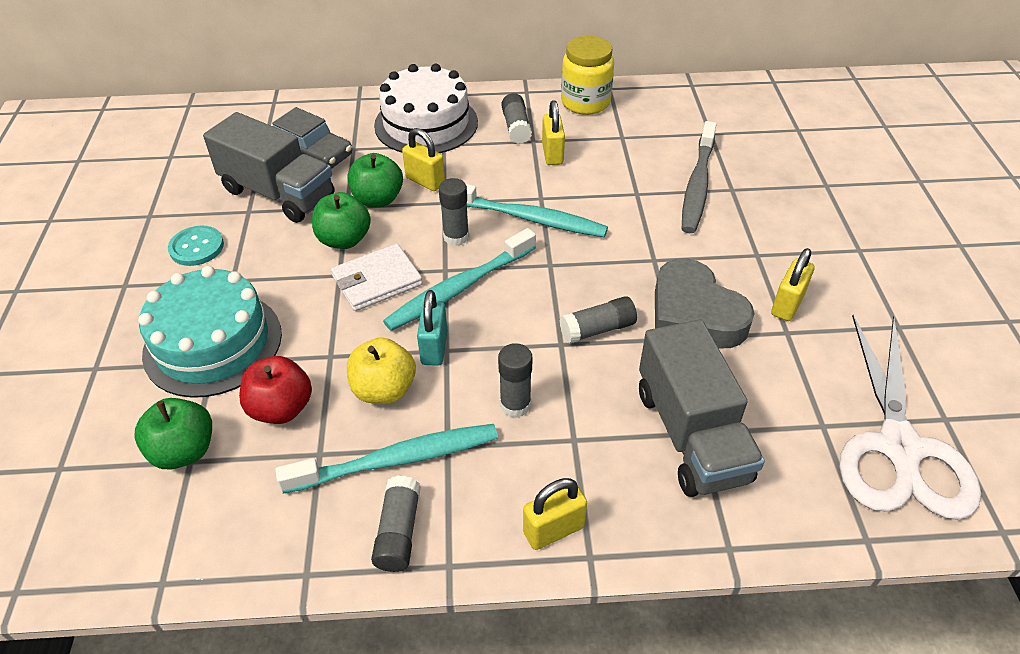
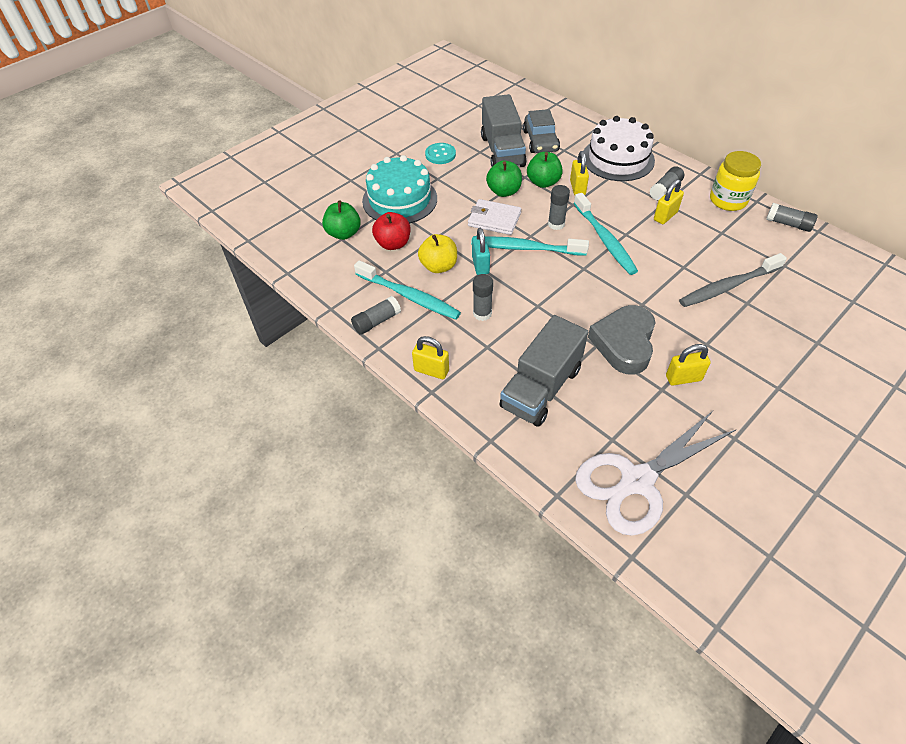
camera: 50 degrees right, 5 degrees up
(434, 348) = (480, 265): turquoise padlock -> turquoise padlock turned 60 degrees counterclockwise
(597, 329) = (564, 313): grey glue stick -> grey glue stick (788, 224)

